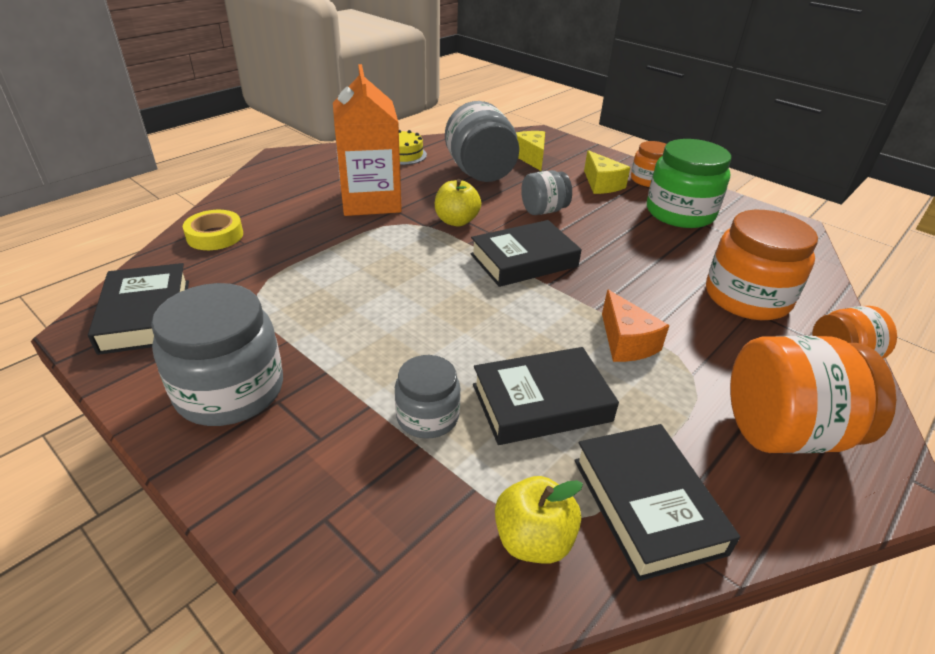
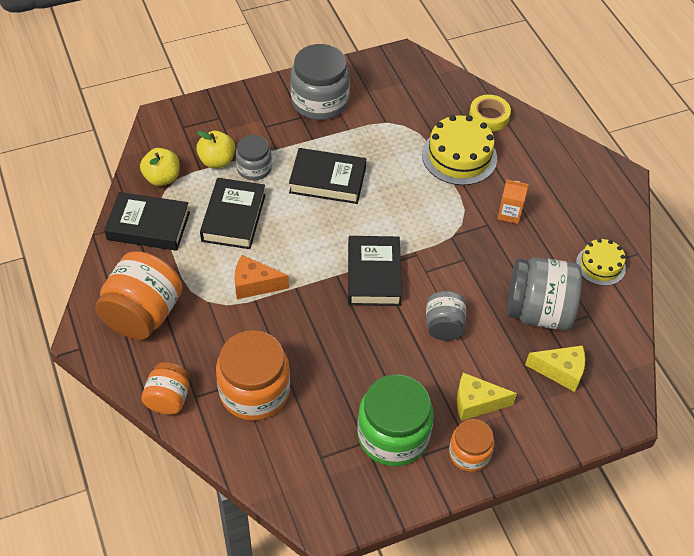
camera: 115 degrees right, 15 degrees up
(146, 315) = (405, 78): black book -> black book (327, 180)
(298, 243) = (459, 156): none -> yellow cake
(371, 201) = (509, 213): orange carton -> orange carton, size x0.44
(456, 221) = (451, 257): yellow apple -> yellow apple (217, 161)

